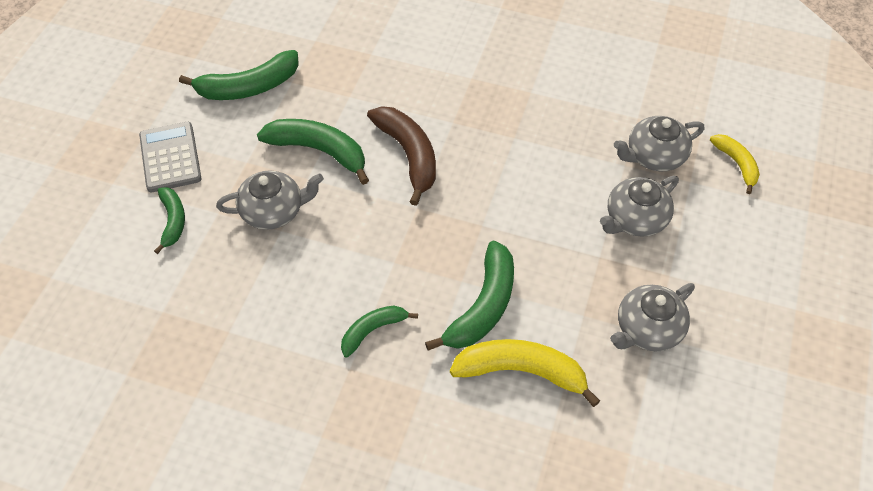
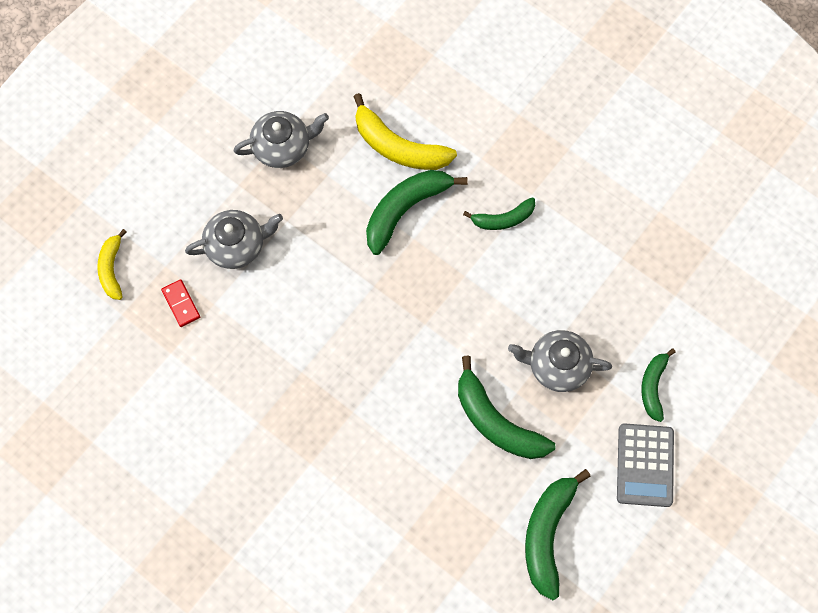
camera: 160 degrees left, 15 degrees up
(249, 87) = (547, 534): green banana -> green banana turned 75 degrees counterclockwise
(409, 155) = (411, 386): brown banana -> none
(654, 156) = (181, 304): grey teapot -> red domino

